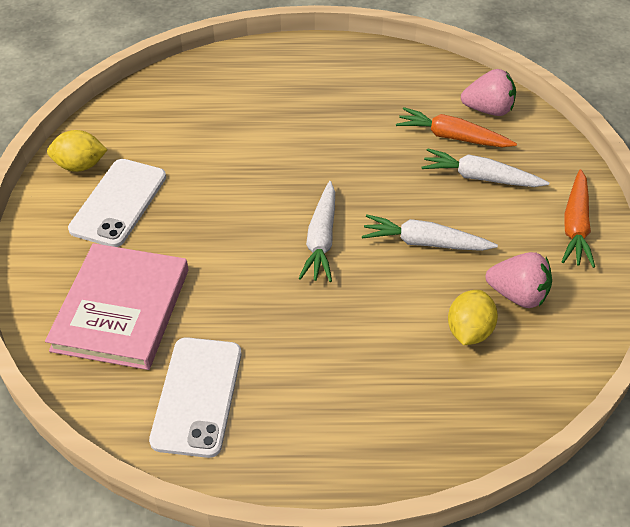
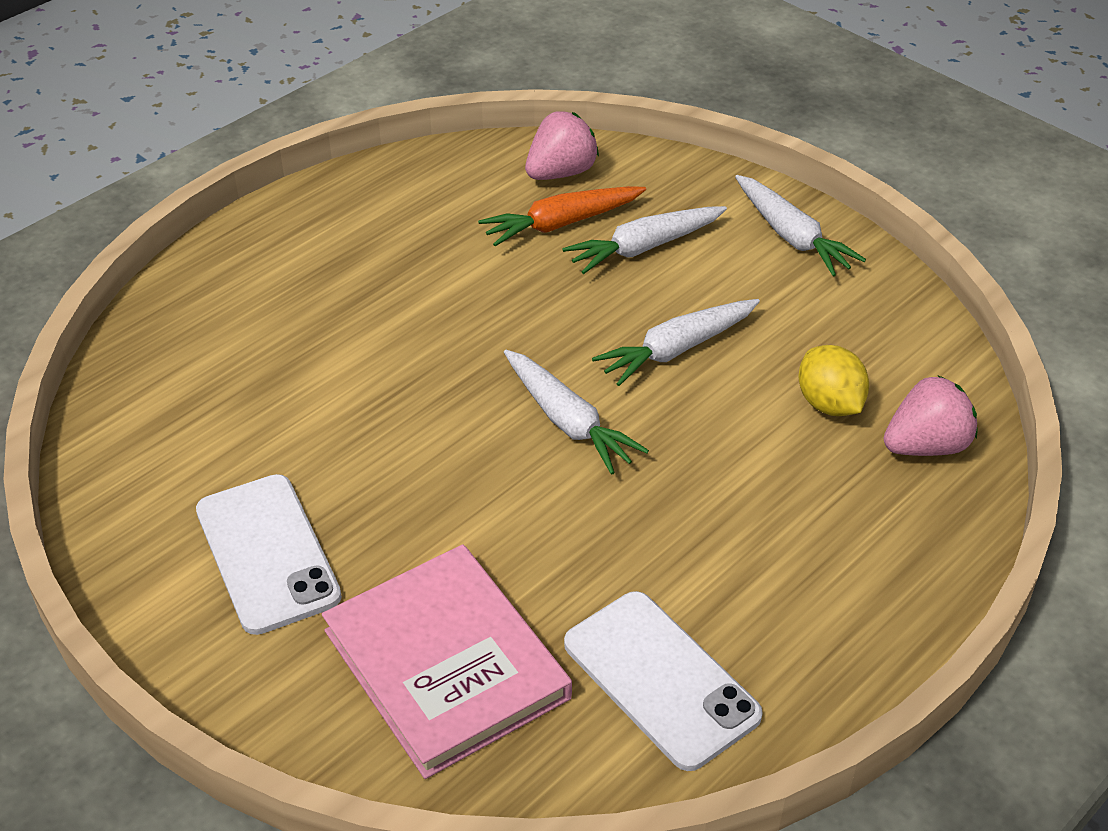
camera: 45 degrees left, 5 degrees down
(80, 165) = (148, 548): yellow lemon -> none
(517, 294) = (826, 338): pink strawberry -> pink strawberry (926, 446)
(575, 226) = (791, 236): orange carrot -> white carrot

